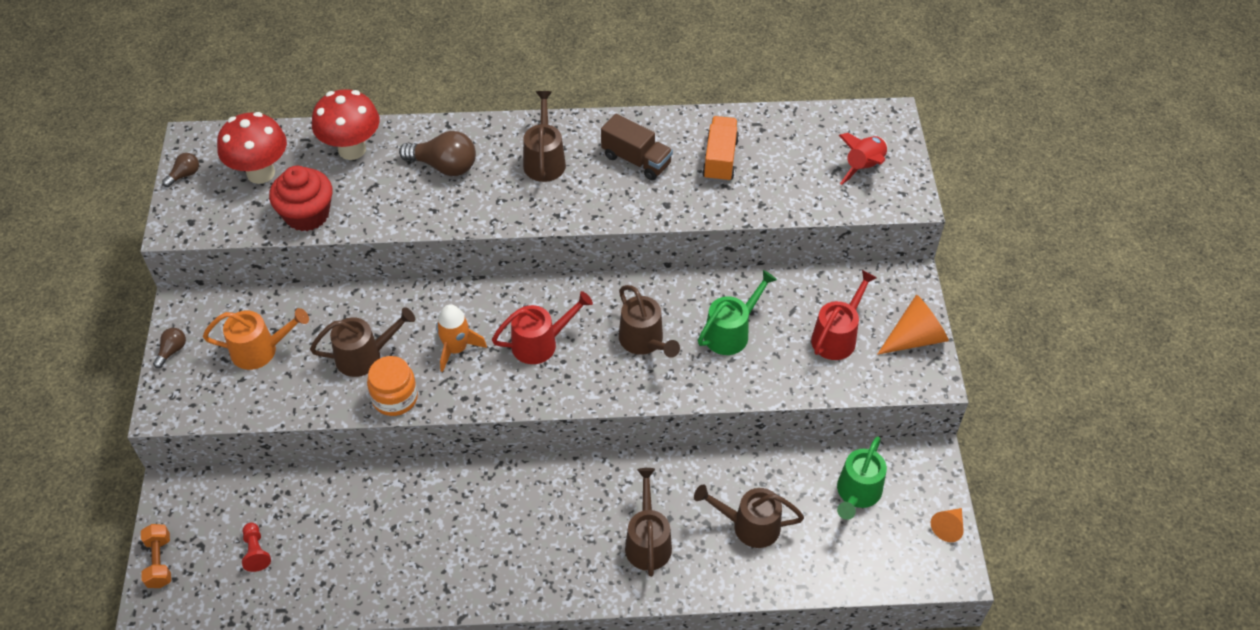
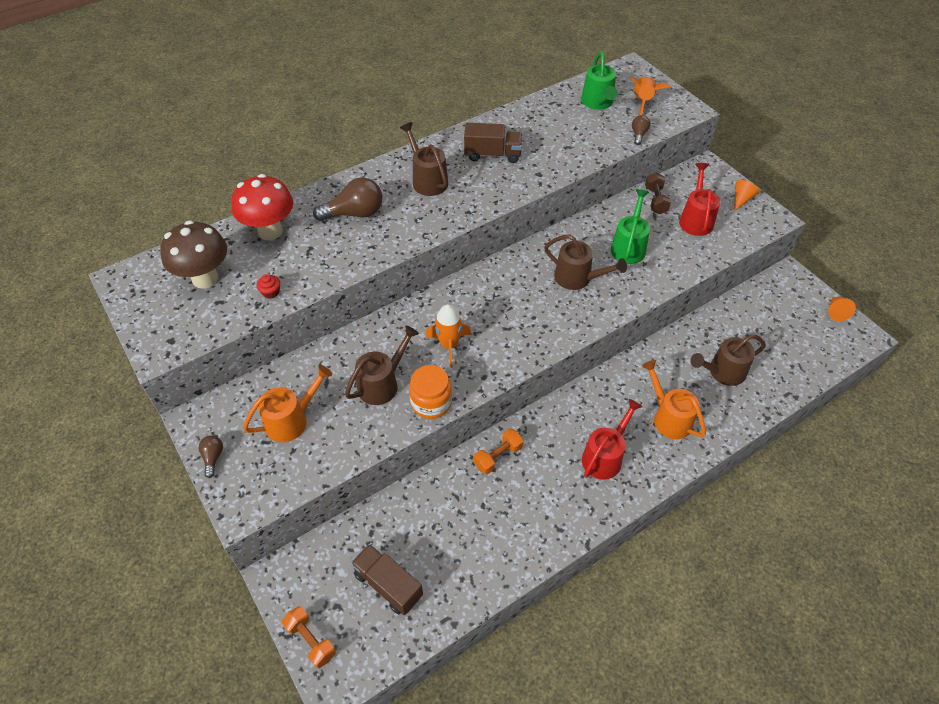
camera: 30 degrees left, 0 degrees up
(184, 175) = (136, 307): brown light bulb -> brown light bulb (638, 134)
(256, 551) = (388, 585): red pawn -> brown truck
(261, 173) = (205, 278): red mushroom -> brown mushroom
(307, 215) = (271, 292): red cupcake -> red cupcake, size x0.41
(444, 488) = (498, 456): none -> orange dumbbell
(541, 343) = (507, 312): red watering can -> red watering can (605, 456)
(648, 541) = (668, 417): brown watering can -> orange watering can
(720, 159) = (549, 132): orange truck -> none
(810, 293) = (655, 200): none -> brown dumbbell
(857, 494) = (767, 318): green watering can -> green watering can (598, 103)
(864, 167) = (643, 101): red rocket -> orange rocket
(915, 338) = (741, 199): orange cone -> orange cone, size x0.59

